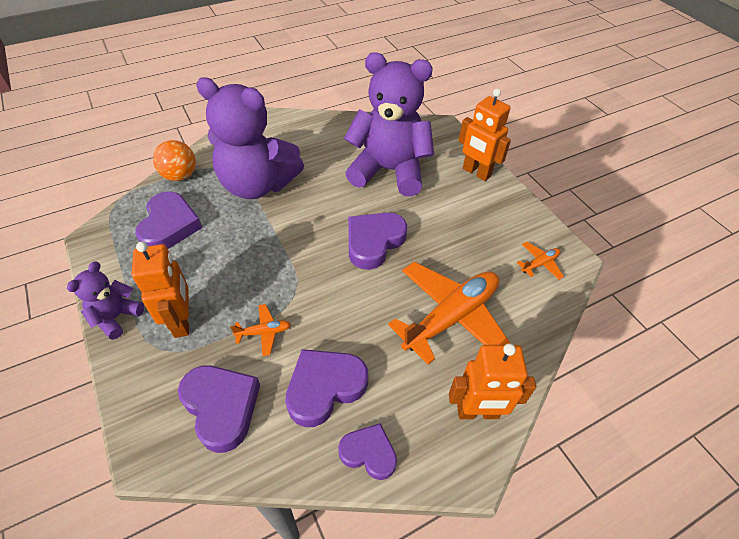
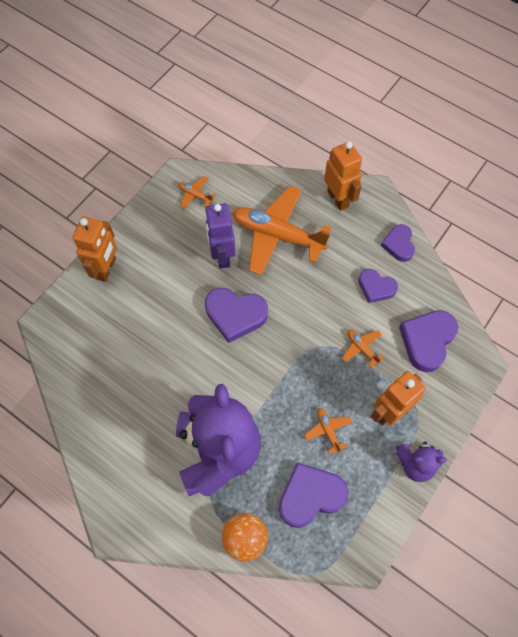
camera: 115 degrees left, 15 degrees up
(209, 262) = (328, 430): none -> orange plane
(324, 388) = (376, 287): purple heart -> purple heart, size x0.64
(389, 171) = (139, 342): purple teddy bear -> none
(448, 257) = (222, 256): none -> purple robot

